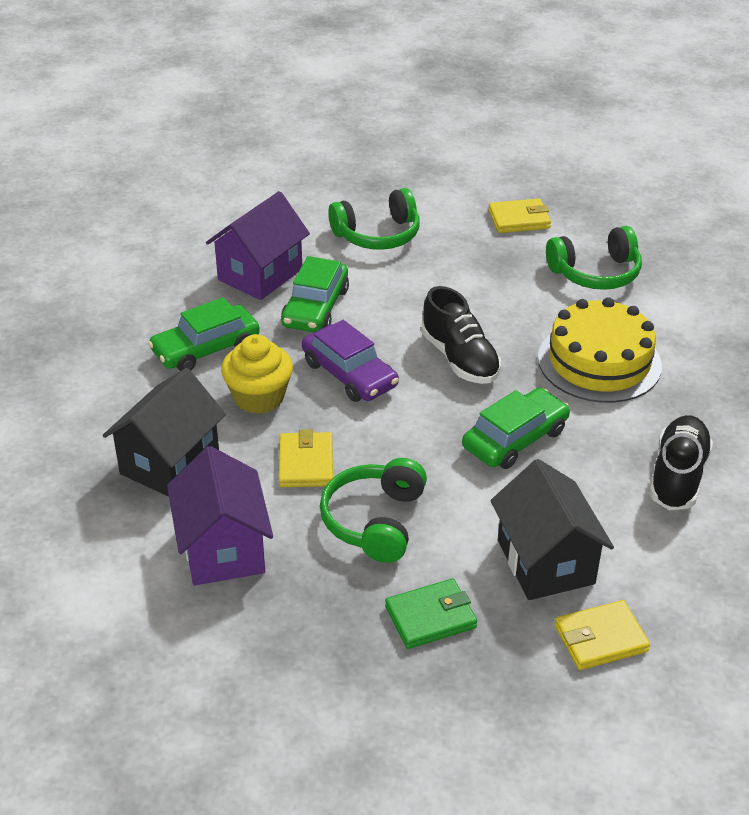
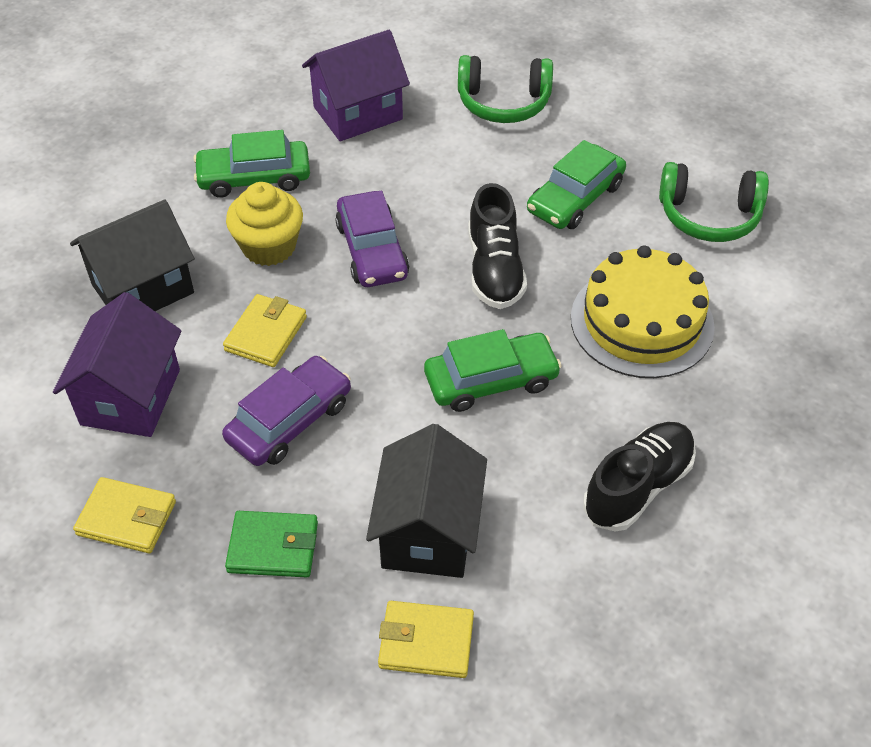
camera: 25 degrees right, 10 degrees up
(315, 307) = (387, 166): green car -> green car (575, 198)
(375, 521) = (289, 421): green headphones -> purple car
(519, 219) = (666, 127): yellow wallet -> yellow wallet (127, 518)

